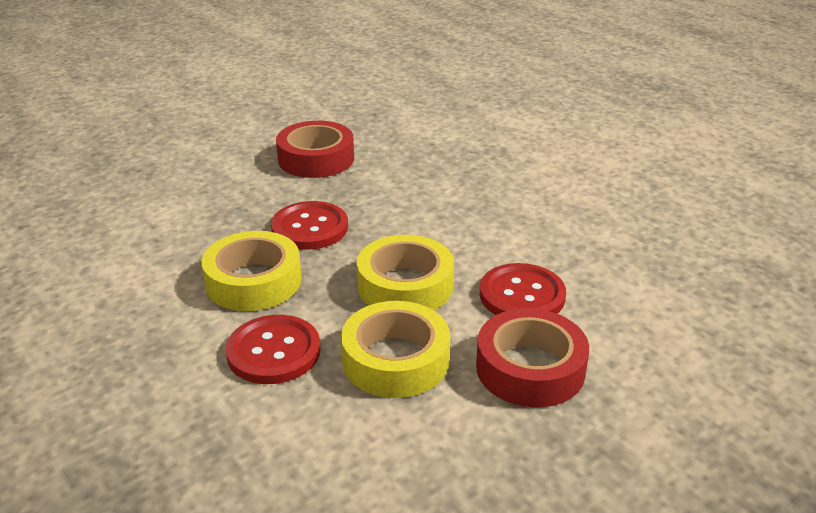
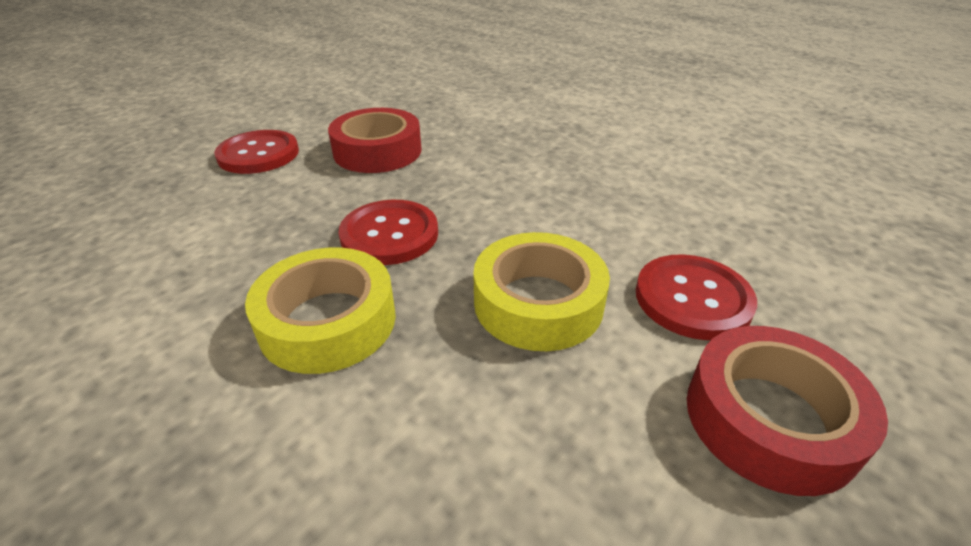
camera: 10 degrees left, 5 degrees up
(273, 352) = (379, 445): red button -> red button (258, 154)
(395, 360) = (572, 433): yellow tape -> none

